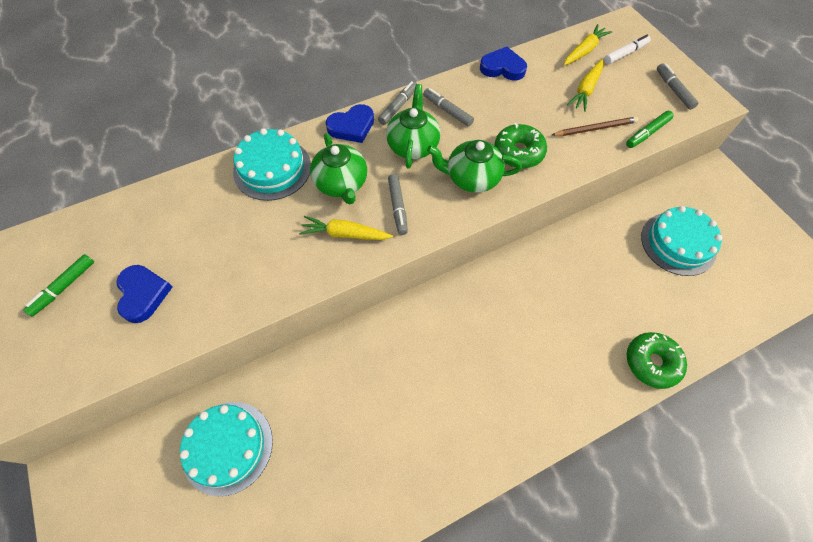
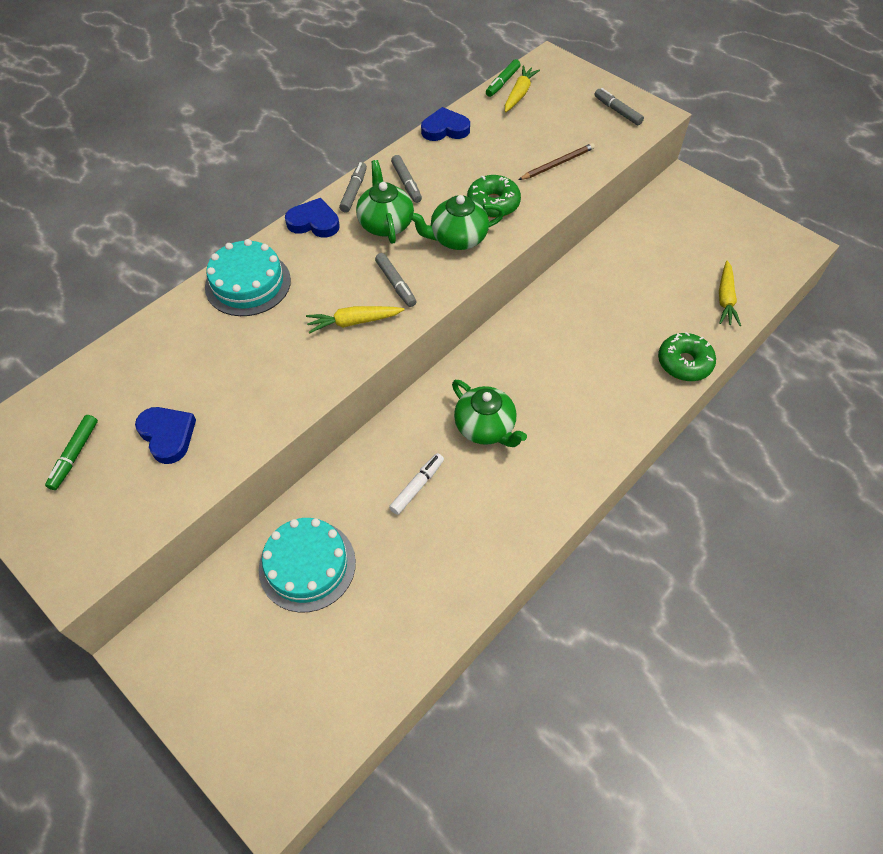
camera: 20 degrees left, 5 degrees down
(341, 184) = (328, 278): green teapot -> green teapot (485, 427)
(352, 126) = (314, 222): blue heart -> blue heart turned 120 degrees counterclockwise
(447, 111) = (406, 183): grey marker -> grey marker turned 135 degrees counterclockwise
(586, 90) = (535, 131): yellow carrot -> yellow carrot (725, 299)
(625, 53) = (560, 88): white marker -> white marker (417, 486)
(647, 133) = (607, 156): green marker -> green marker (502, 83)
(678, 243) = (671, 254): turquoise cake -> none

